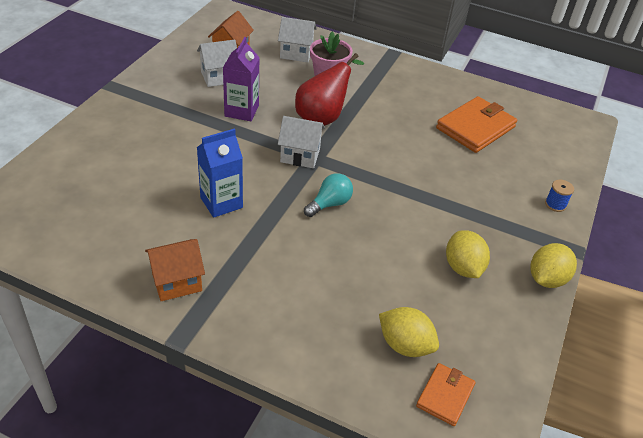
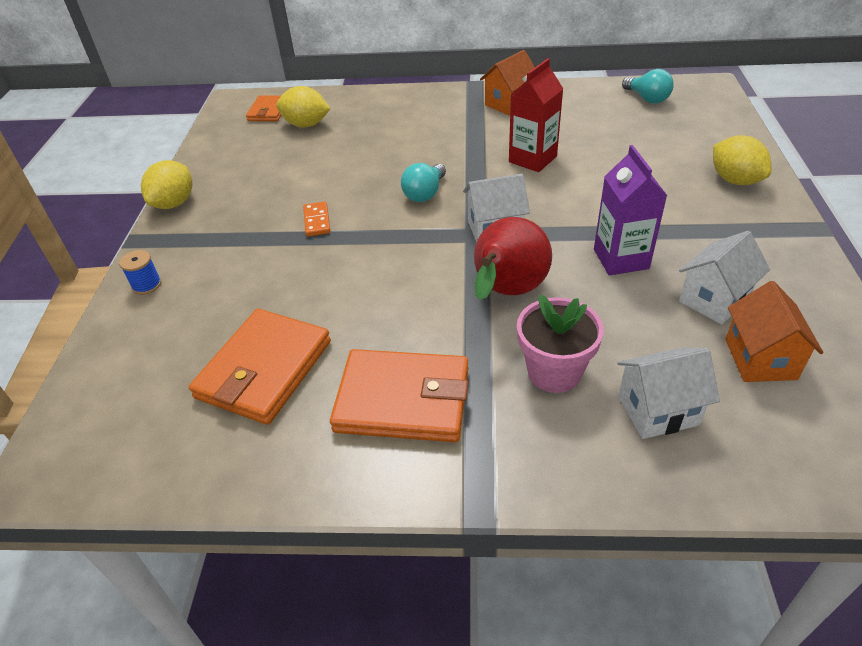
camera: 165 degrees right, 0 degrees up
(49, 229) = (647, 99): none -> turquoise light bulb
(221, 202) = (532, 159): blue carton -> red carton
(407, 92) = (403, 400): none -> orange wallet
(424, 211) = (317, 221): none -> orange domino
(463, 267) = (264, 186): yellow lemon -> yellow lemon (734, 180)

